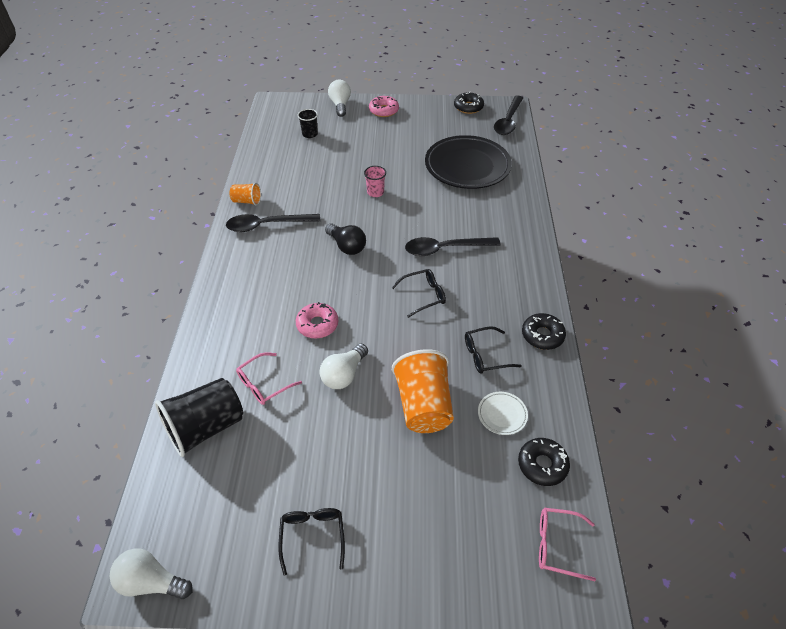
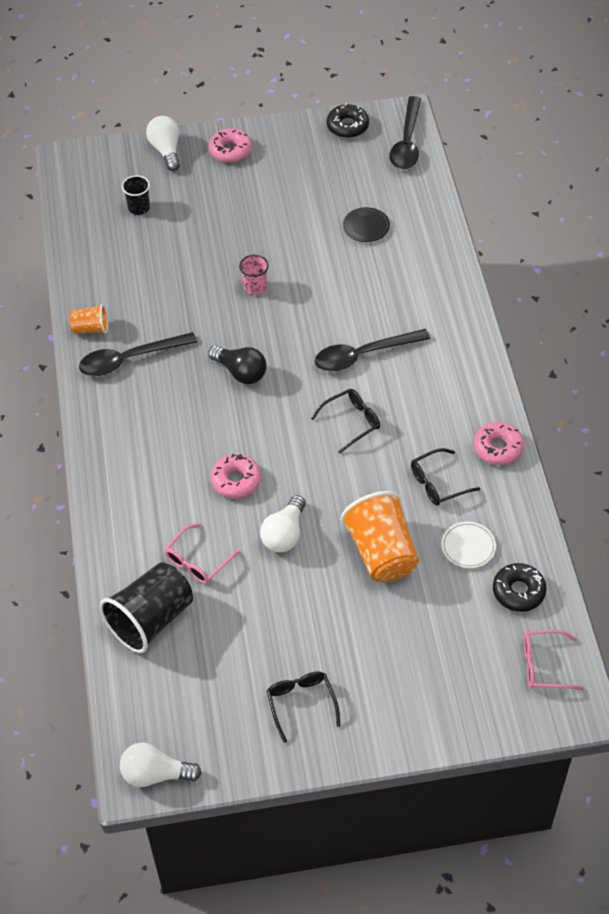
camera: 10 degrees left, 5 degrees up
(467, 166) = (366, 227): black plate -> black plate, size x0.41
(542, 335) = (498, 448): black donut -> pink donut

